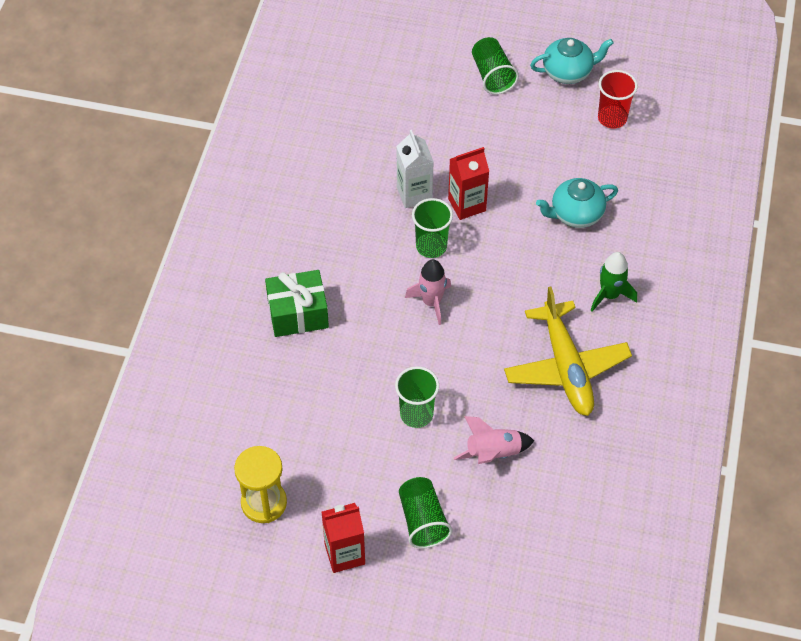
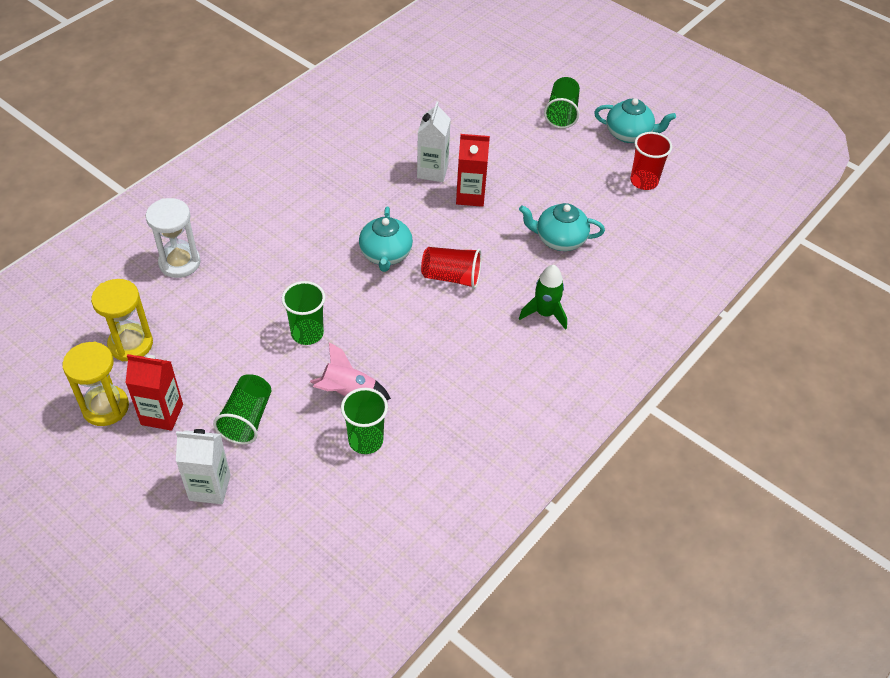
camera: 25 degrees right, 5 degrees down
(246, 401) = (179, 263): none -> white hourglass
(289, 573) = (105, 407): none -> yellow hourglass
(298, 313) = (271, 218): green gift -> none
(431, 246) = (417, 214): green cup -> green cup (365, 440)
(431, 302) = (386, 255): pink rocket -> turquoise teapot
(437, 597) = (210, 487): none -> white carton
(505, 297) = (451, 277): none -> red cup
(566, 367) = (463, 354): yellow plane -> none

